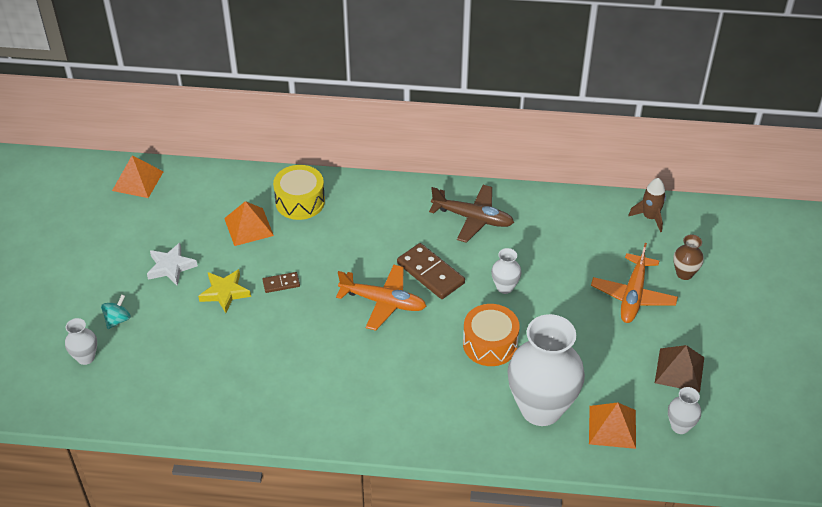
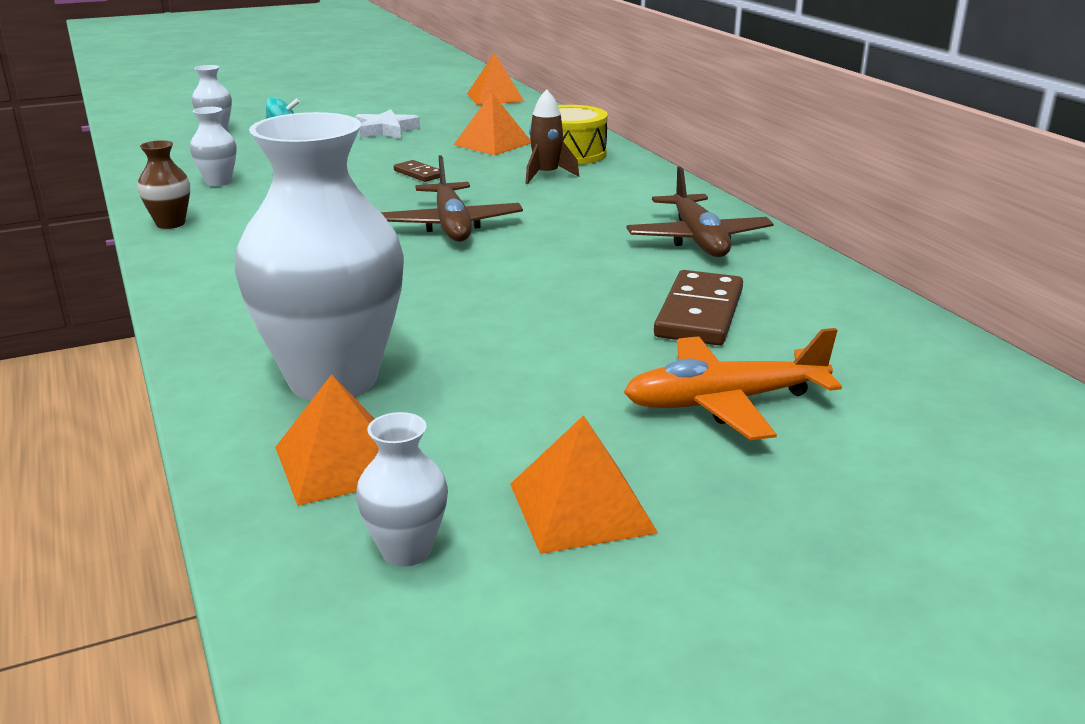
camera: 60 degrees right, 20 degrees down
(224, 292) = (372, 156): yellow star -> none
(383, 302) = (451, 225): orange plane -> brown plane
(430, 273) = (545, 239): brown domino -> brown domino (699, 313)
(490, 344) = (446, 307): orange drum -> none
(505, 287) = (585, 290): white vase -> white vase (218, 182)
(650, 217) = (958, 371): brown rocket -> brown rocket (546, 175)
(679, 370) = (581, 507): brown pyramid -> orange pyramid
(684, 273) = (872, 445): brown vase -> brown vase (170, 223)

